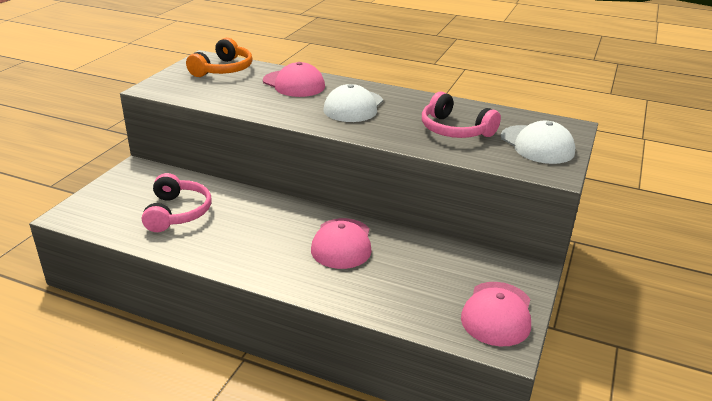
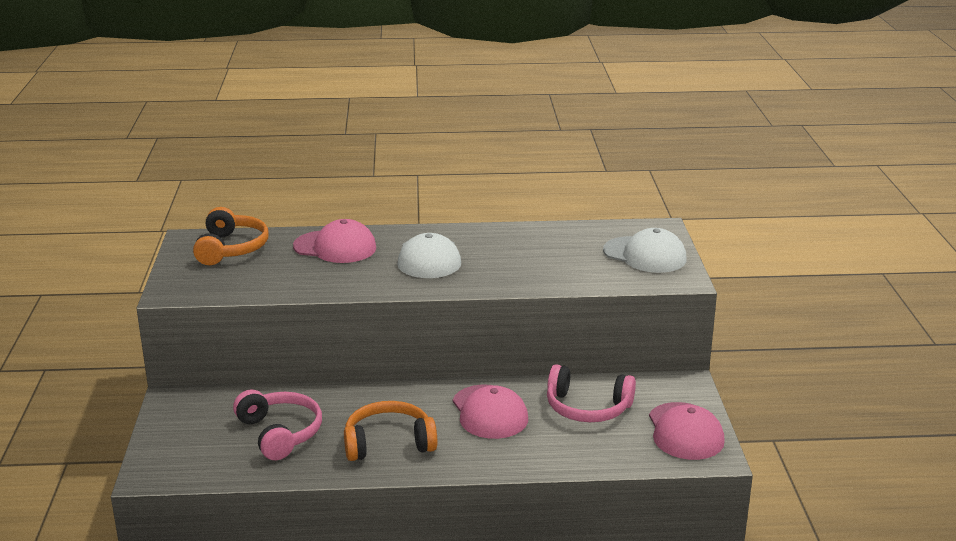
camera: 25 degrees left, 5 degrees down
(244, 244) = (388, 443): none -> orange headphones
(455, 130) = (555, 259): pink headphones -> pink headphones (587, 408)

